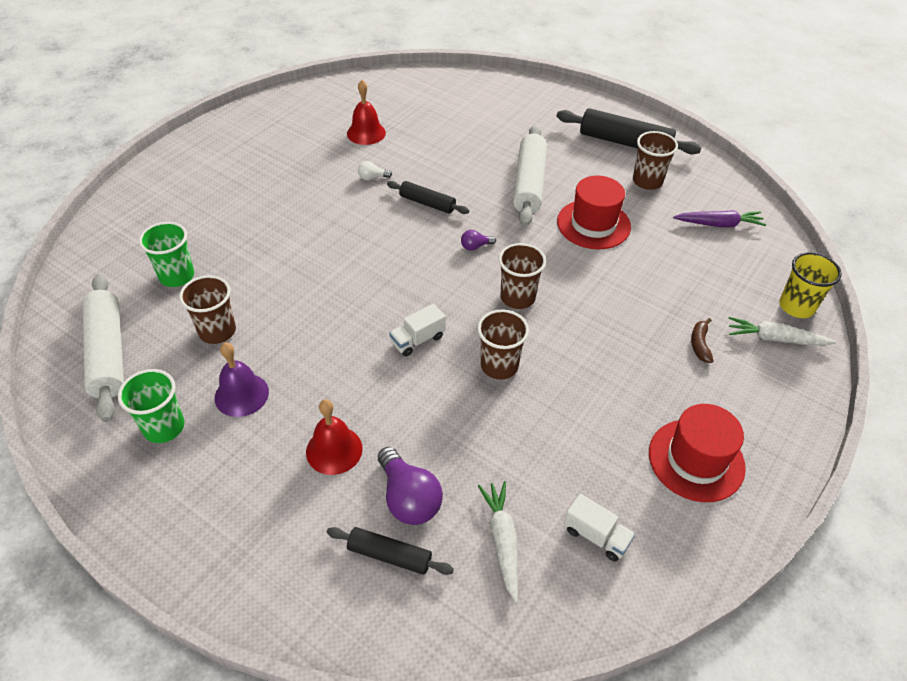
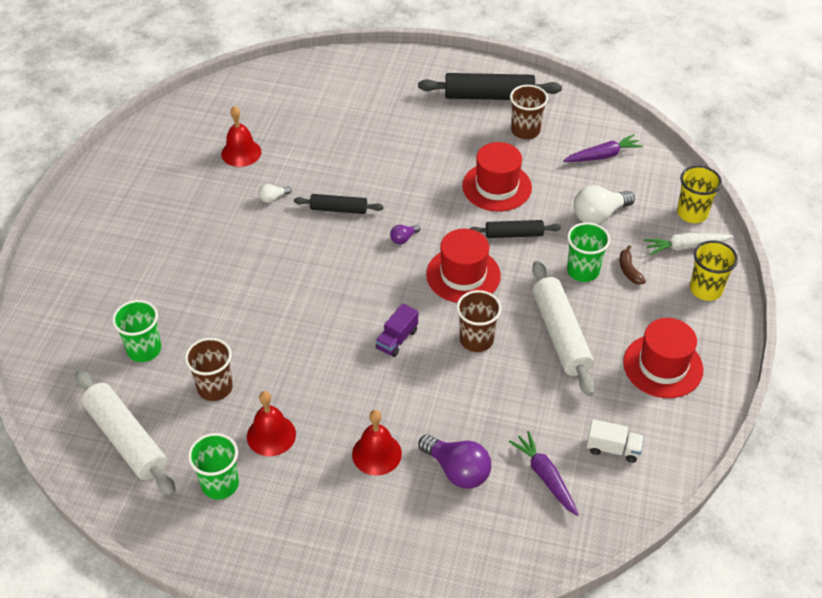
camera: 20 degrees left, 0 degrees up
(241, 394) = (271, 435): purple bell -> red bell
(389, 555) = (465, 517): black rolling pin -> black rolling pin (514, 234)
(417, 340) = (397, 339): white truck -> purple truck
(502, 540) = (545, 476): white carrot -> purple carrot
(517, 297) = (463, 275): brown cup -> red hat
(529, 183) = (421, 162): white rolling pin -> white rolling pin (560, 334)
(647, 330) = (583, 271): none -> green cup
(689, 280) = (599, 215): none -> white light bulb
(781, 391) = (705, 289): none -> yellow cup

